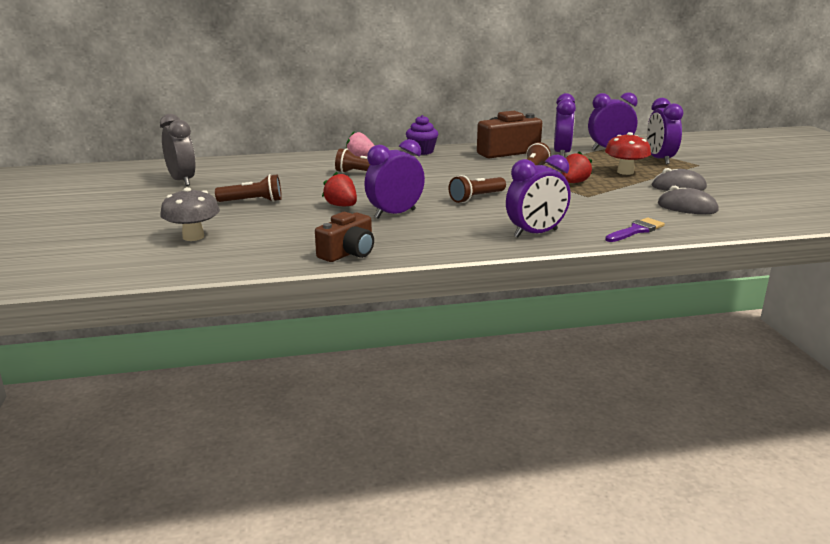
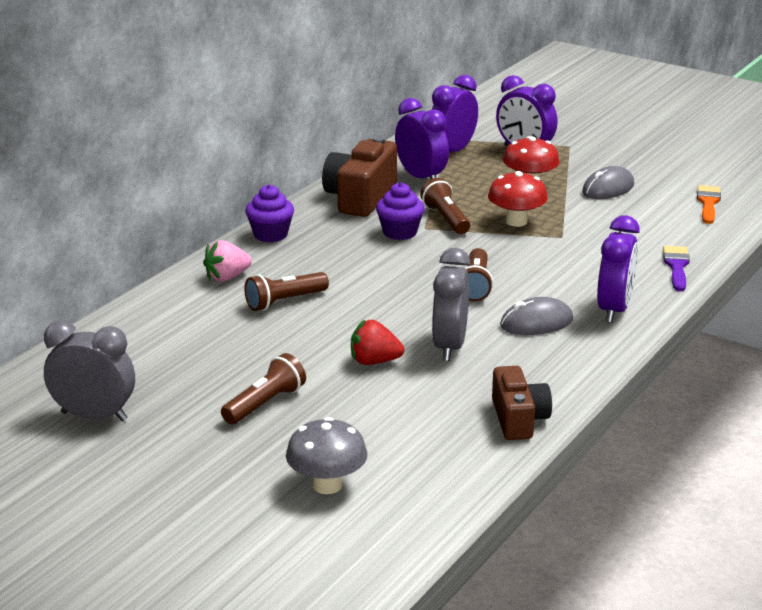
camera: 45 degrees left, 5 degrees up
(395, 214) = (449, 346): purple clock -> grey clock
(491, 168) = (400, 232): none -> purple cupcake
(574, 183) = (516, 221): red strawberry -> red mushroom
(687, 207) = (661, 216): grey mouse -> grey mouse (536, 323)
(744, 212) = (708, 203): none -> orange brush

